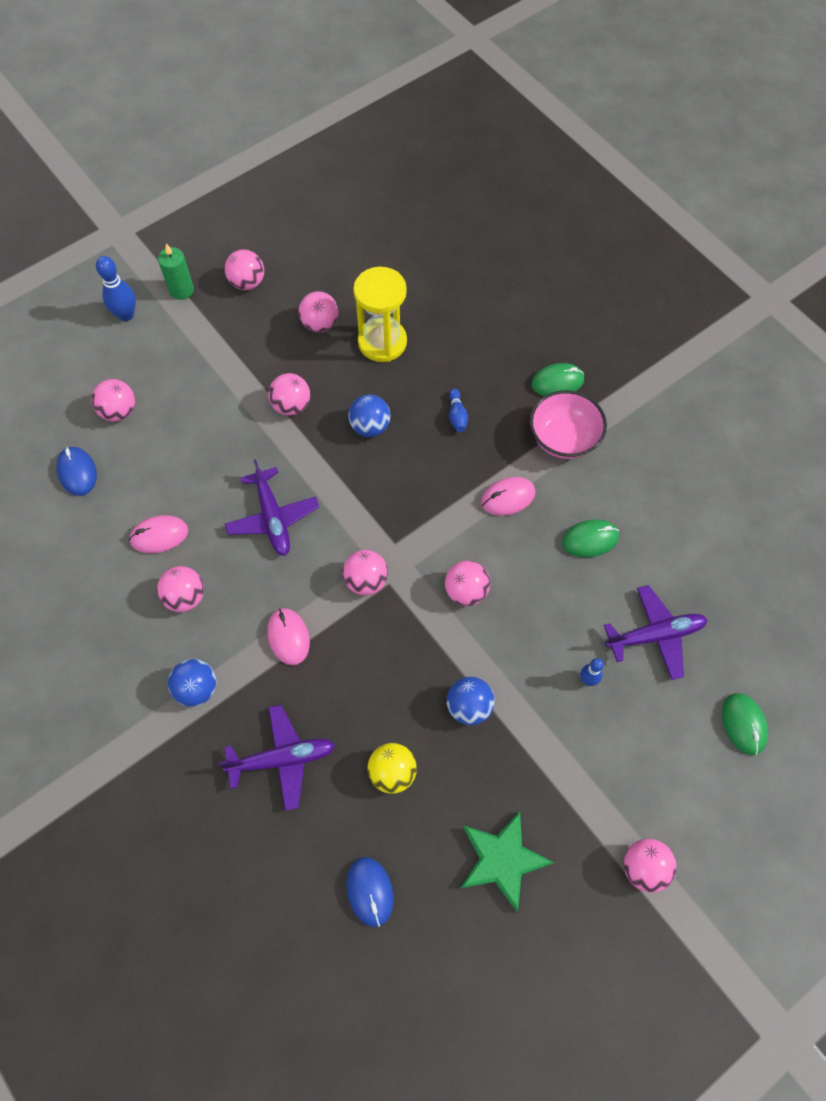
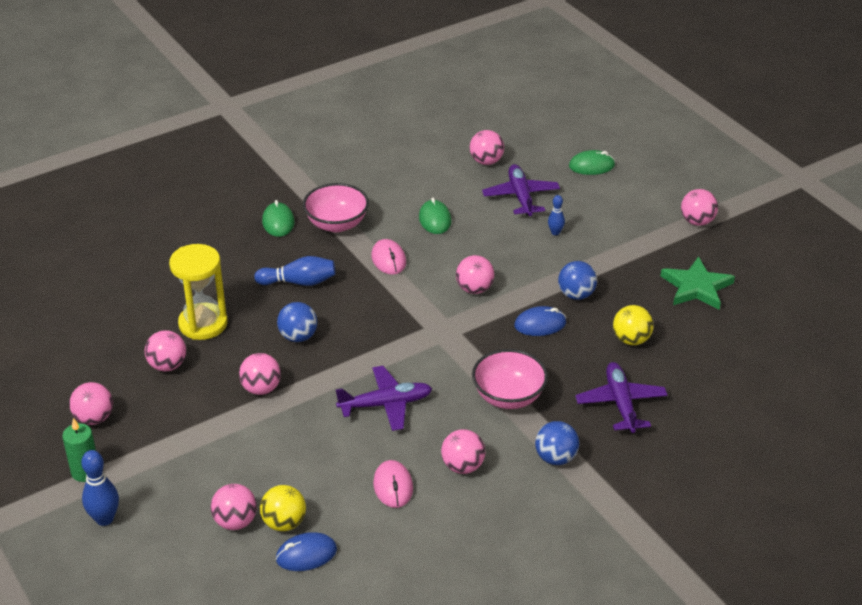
camera: 85 degrees left, 25 degrees down
(116, 449) = (284, 523): none -> yellow ball
(288, 637) = (508, 397): pink mouse -> pink bowl
(366, 581) = (458, 346): pink ball -> pink ball (486, 161)
(369, 891) = (726, 357): blue mouse -> blue mouse (540, 324)
(457, 416) = (299, 282): blue bowling pin -> blue bowling pin, size x1.69

